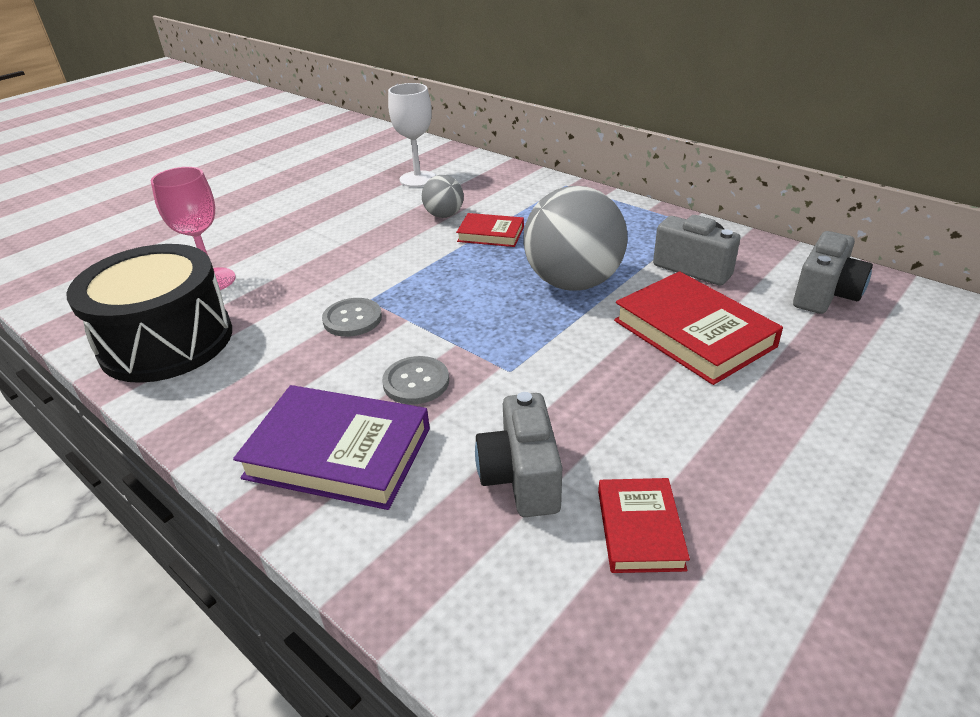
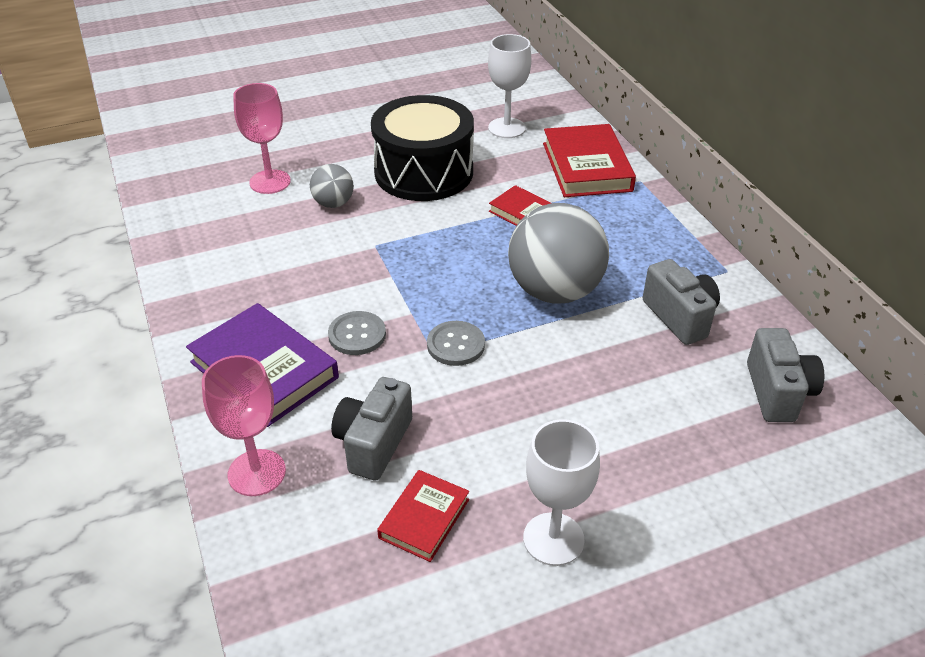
camera: 25 degrees right, 5 degrees up
(167, 341) = (207, 228): black drum -> black drum (424, 172)
(352, 319) = (350, 259): grey button -> grey button (456, 345)
(414, 565) = (256, 472): none -> pink goblet
(444, 215) = (499, 178): grey ball -> grey ball (333, 203)
(693, 333) = (615, 381): red book -> red book (587, 167)
(778, 490) = (553, 539): none -> white goblet
(825, 295) = (777, 392): grey camera -> grey camera turned 60 degrees counterclockwise

